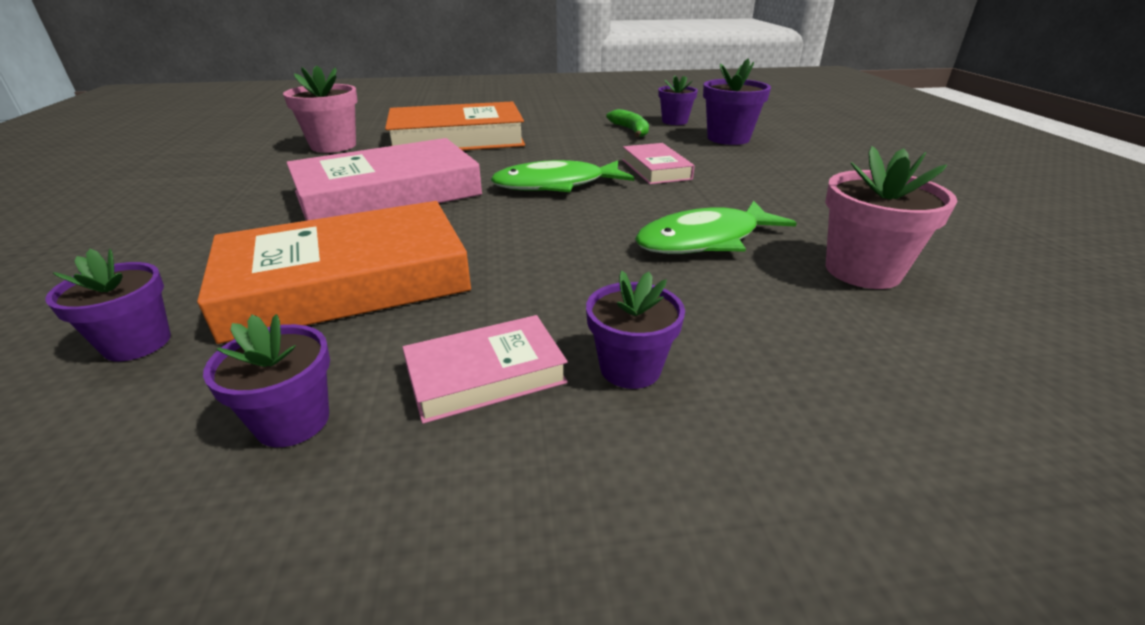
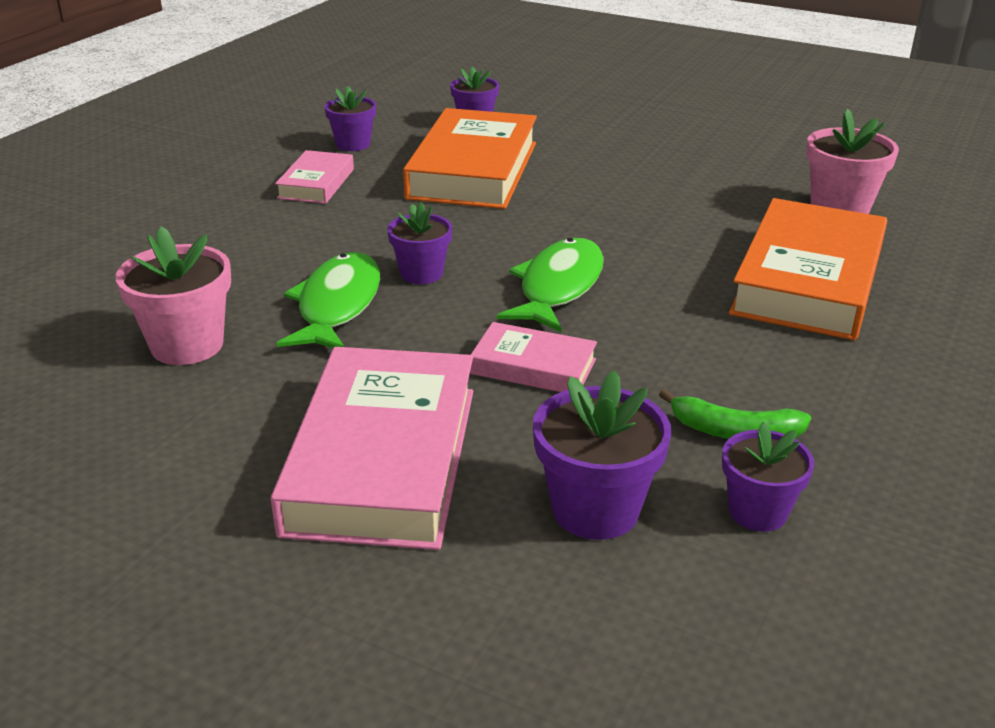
camera: 125 degrees right, 0 degrees up
(388, 194) = (632, 208): pink book -> pink book (382, 458)
(630, 368) = (258, 216): purple flower pot -> purple flower pot (421, 273)

